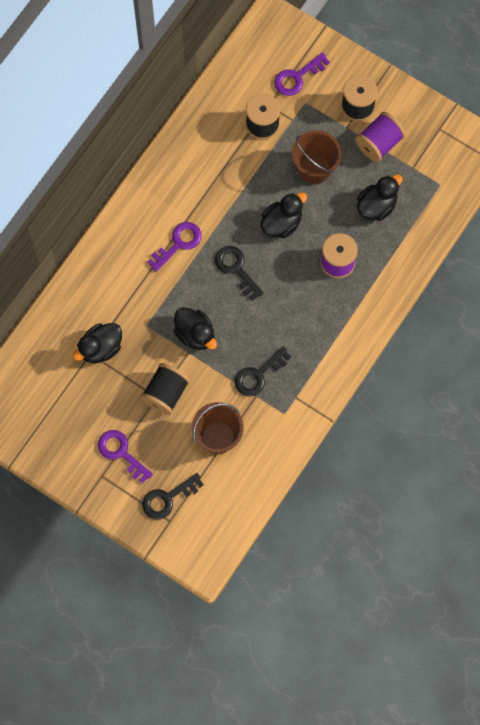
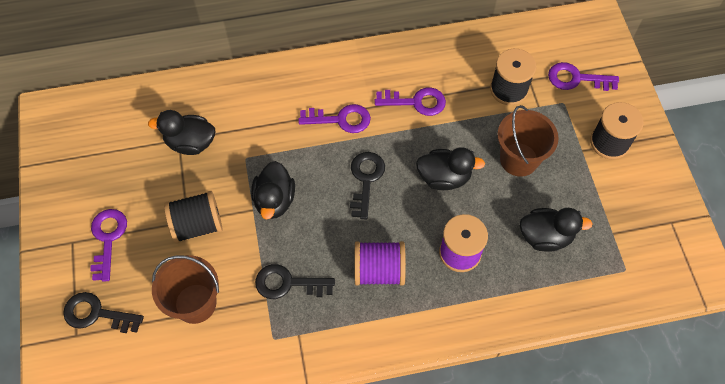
camera: 45 degrees right, 10 degrees down
(213, 187) = (415, 102): none -> purple key
(379, 143) = (600, 187): purple spool -> purple spool (379, 271)

